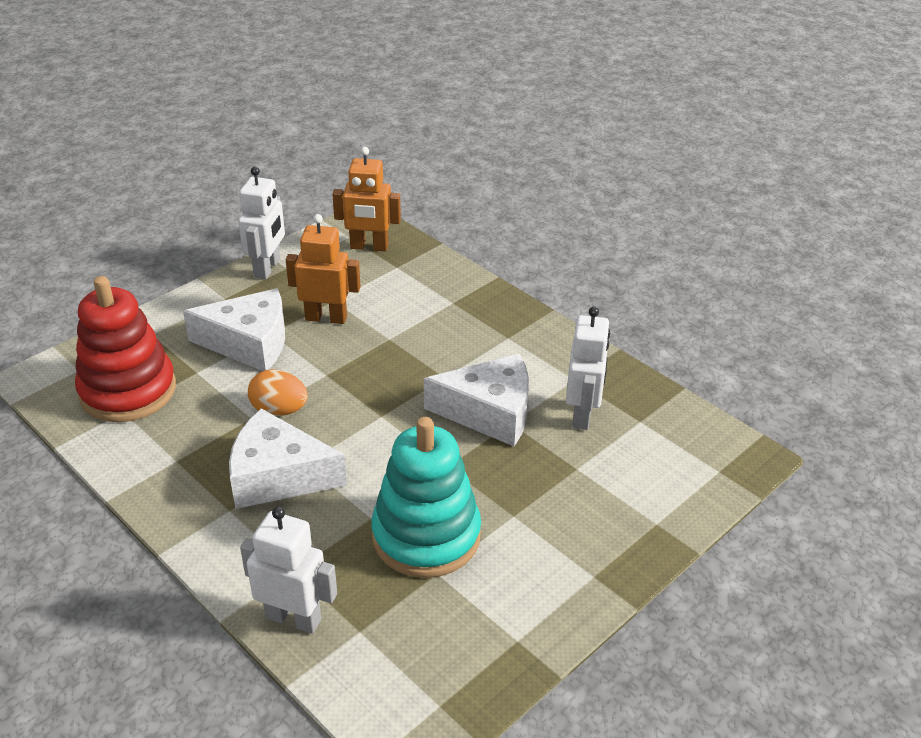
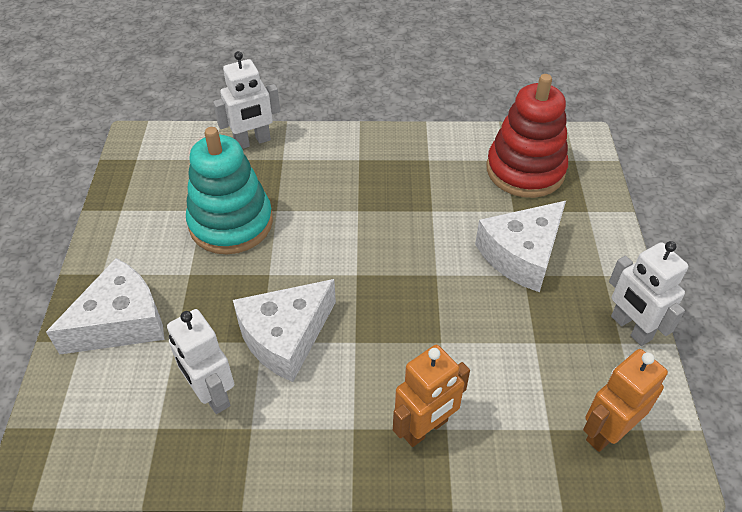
camera: 135 degrees right, 10 degrees up
(277, 476) = (361, 192): white cheese -> white cheese (121, 322)
(279, 410) = (423, 227): orange egg -> none
(326, 318) = (511, 320): orange robot -> orange robot (425, 428)

